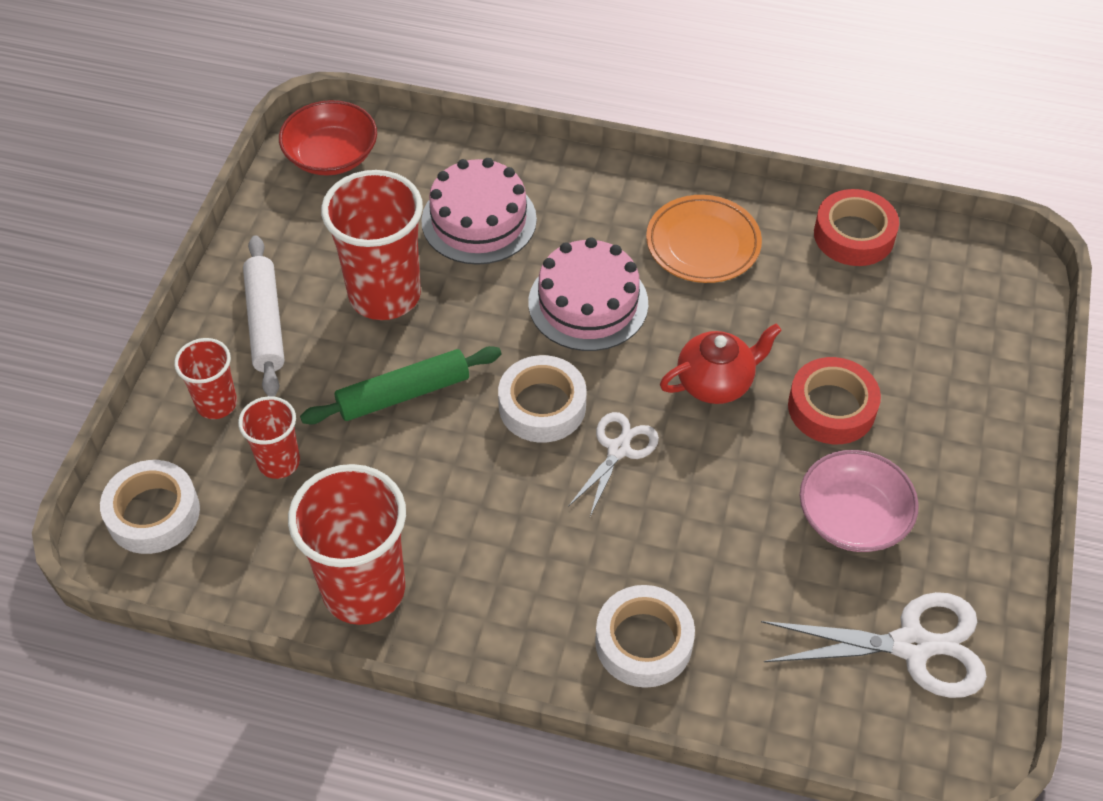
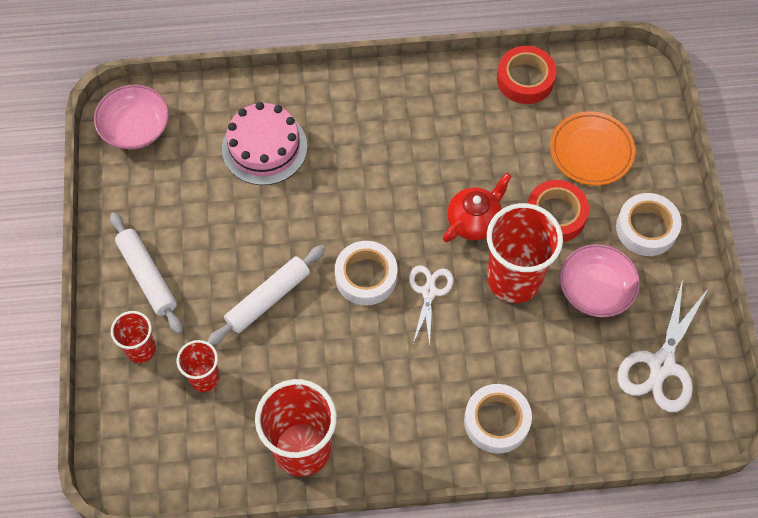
camera: 20 degrees left, 10 degrees up
(153, 513) = (134, 445): white tape -> white tape (646, 228)
(331, 155) = (135, 127): red bowl -> pink bowl
(385, 295) = (222, 227): red cup -> red cup (514, 279)
(403, 394) = (268, 299): green rolling pin -> white rolling pin
(588, 303) = (366, 188): pink cake -> none
(703, 244) = (427, 118): orange plate -> orange plate (591, 151)
(912, 645) = (661, 365): white scissors -> white scissors turned 135 degrees clockwise

